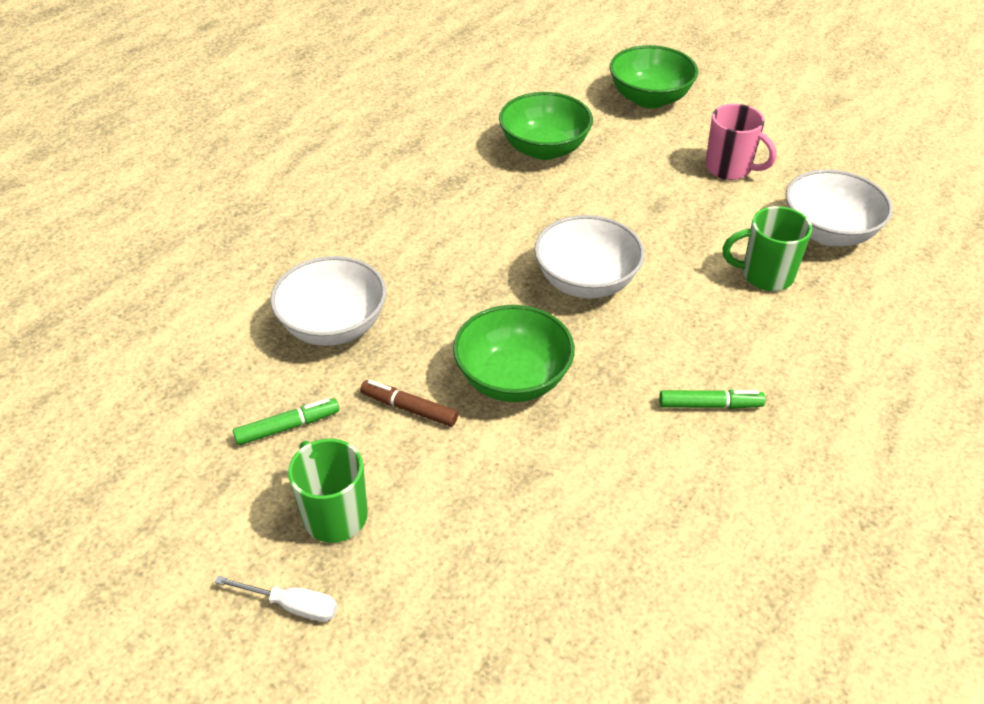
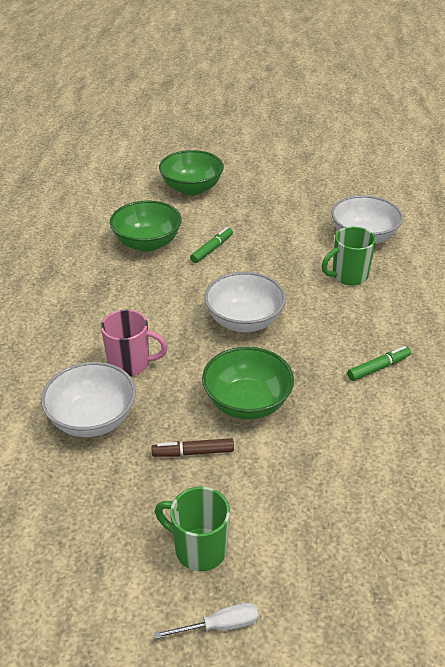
camera: 30 degrees left, 5 degrees down
(288, 427) = (115, 504): green marker -> green marker (212, 249)
(729, 169) = (276, 217): pink mug -> pink mug (130, 364)

